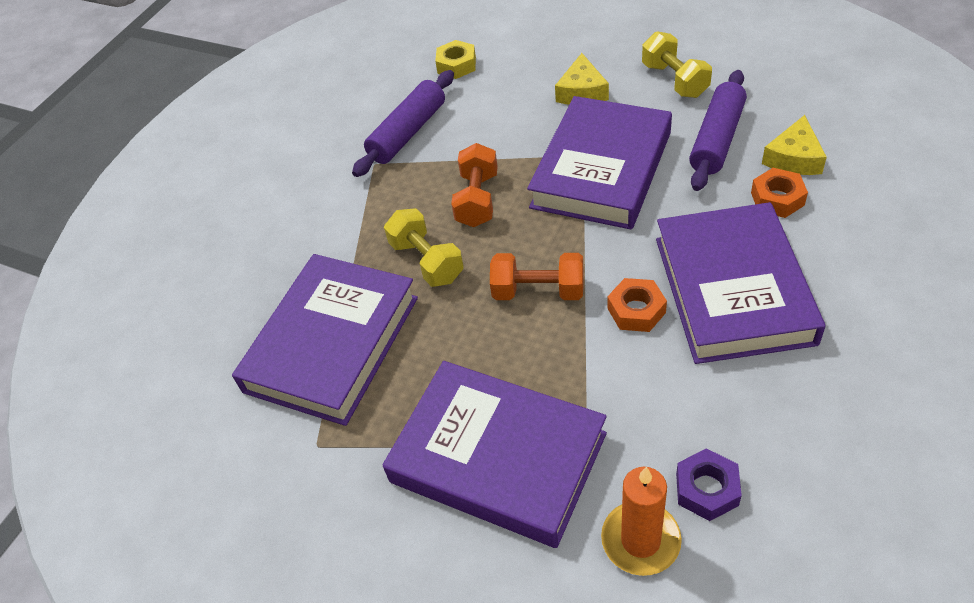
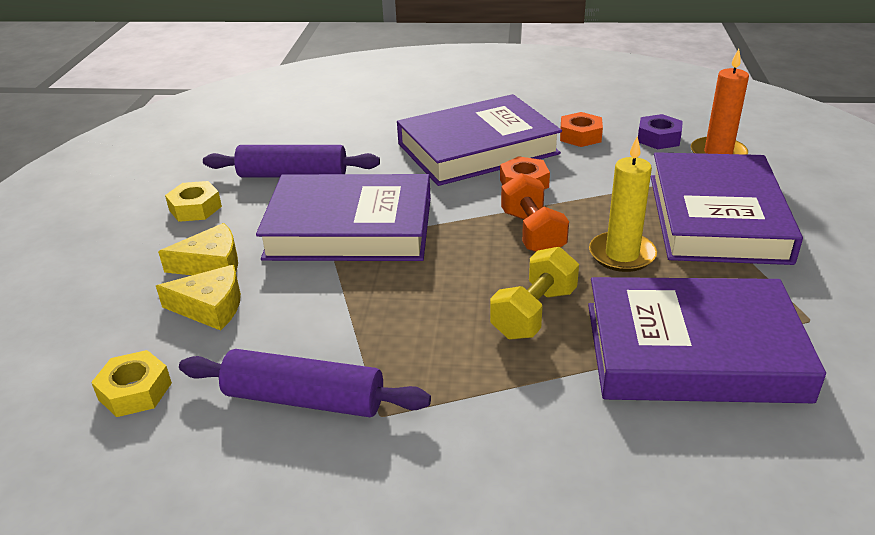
camera: 115 degrees left, 15 degrees down
(473, 347) = (622, 255): none -> yellow candle
(477, 200) = (422, 300): orange dumbbell -> none
(674, 80) = (195, 208): yellow dumbbell -> yellow nut
(777, 198) = (367, 142): orange nut -> orange nut (580, 136)
(794, 158) = (314, 140): yellow cheese -> yellow cheese (210, 307)

